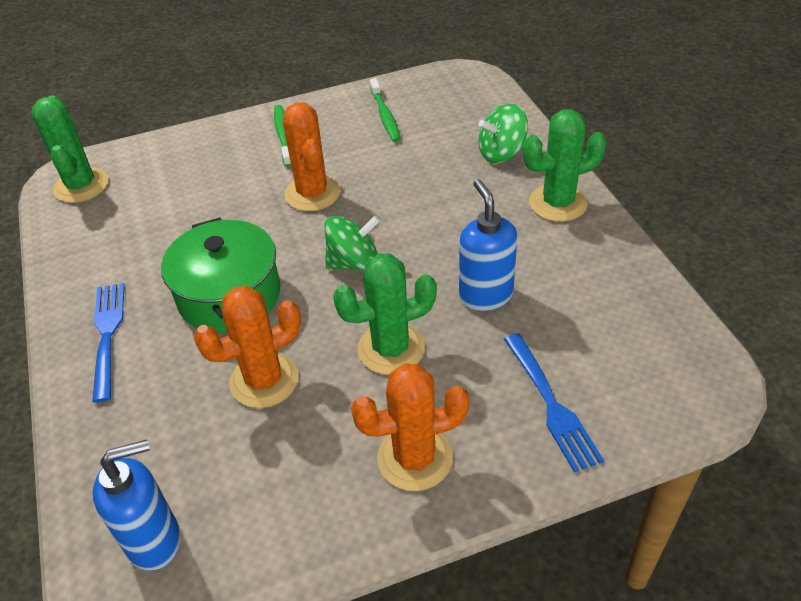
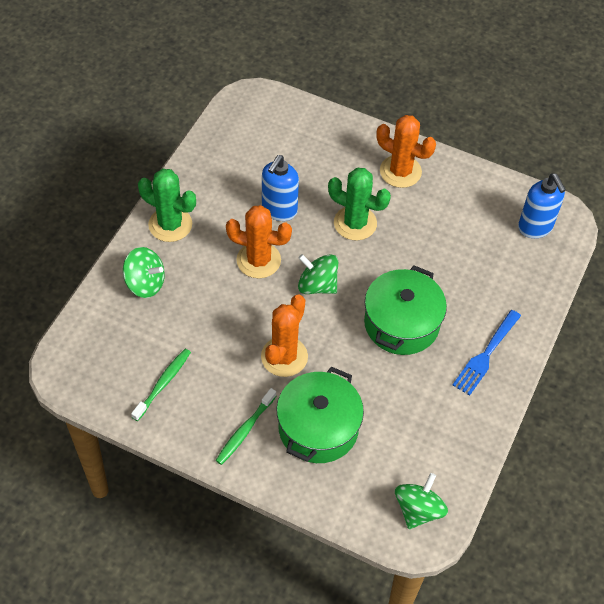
camera: 140 degrees left, 10 degrees up
(81, 186) = (418, 510): green cactus -> green spinning top
(155, 540) = (535, 227): blue soap dispenser -> blue soap dispenser turned 135 degrees counterclockwise
(224, 174) = (318, 428): none -> green pot
(264, 380) = (429, 258): orange cactus -> orange cactus (258, 260)
(551, 405) = (321, 144): blue fork -> none

